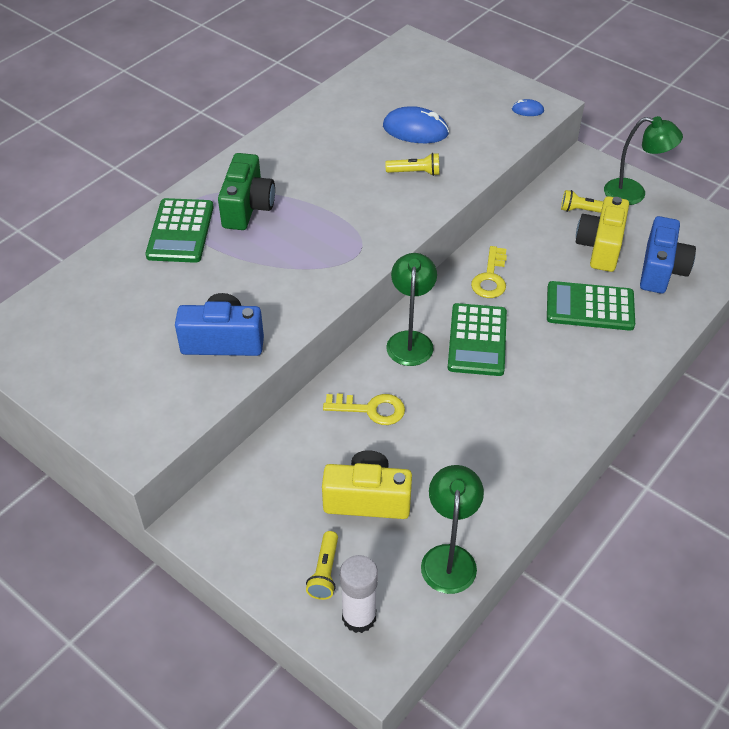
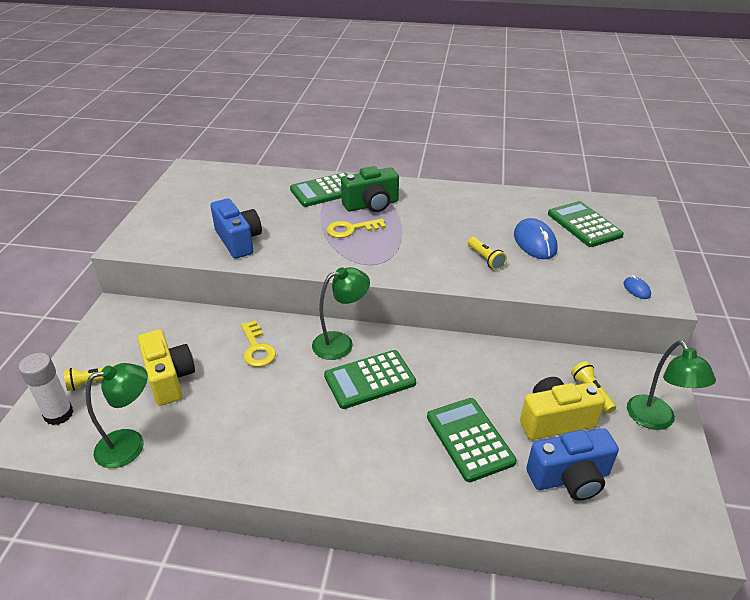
camera: 60 degrees right, 10 degrees down
(414, 87) = (584, 225): none -> green calculator
(490, 277) = (447, 362): yellow key -> yellow key (351, 229)

